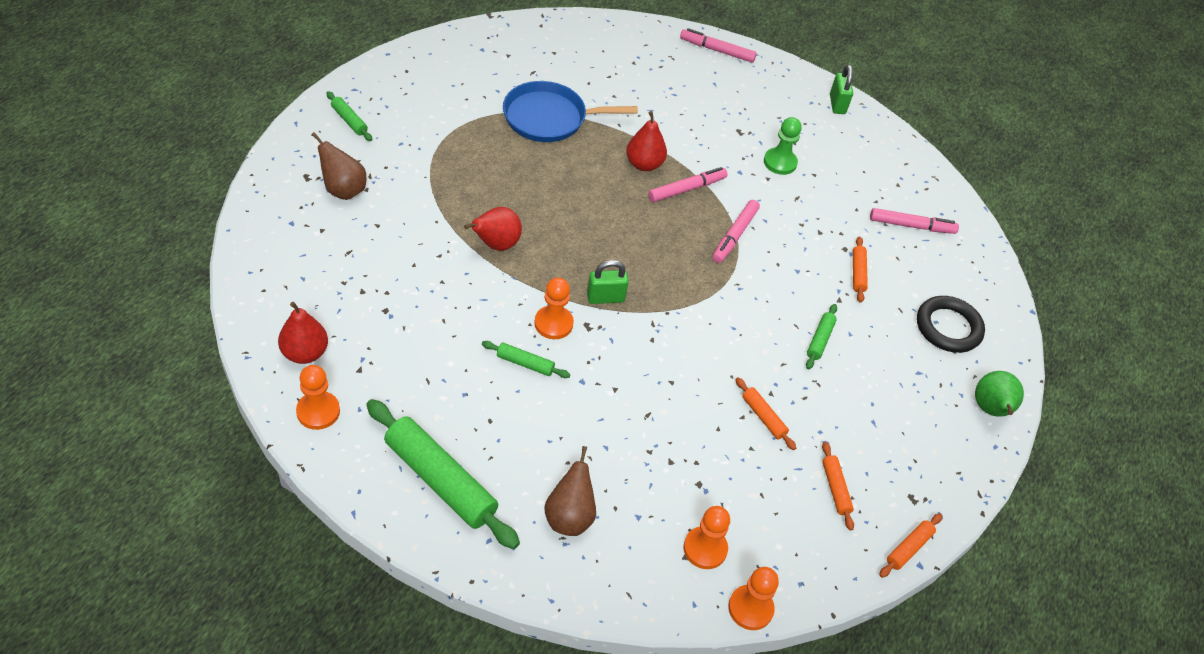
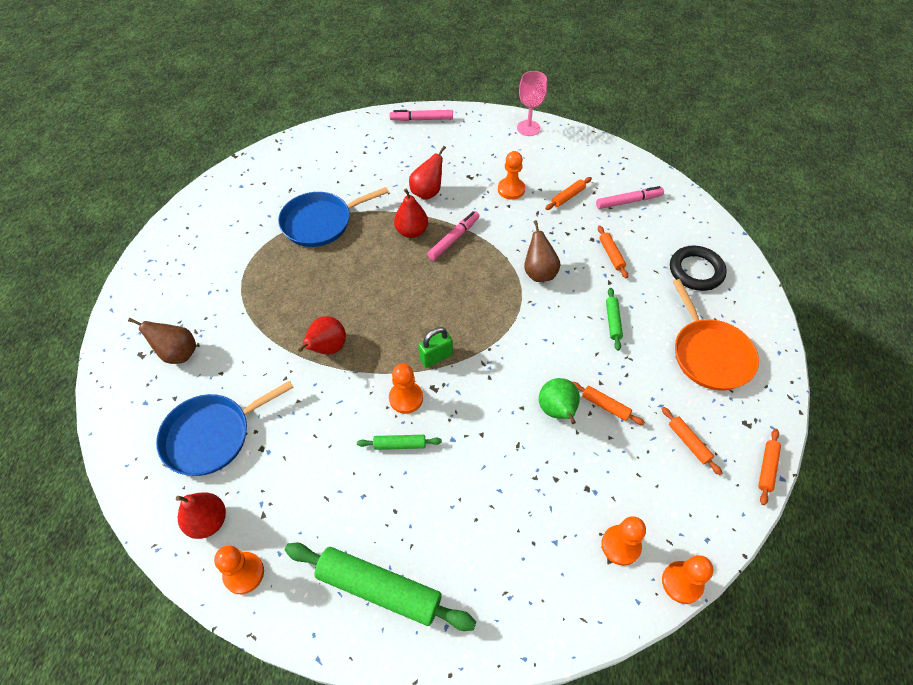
camera: 15 degrees left, 5 degrees up
(343, 279) = (212, 435): none -> blue pan
(349, 120) = (157, 289): green rolling pin -> none
(569, 517) = (501, 570): brown pear -> brown pear (539, 272)
(683, 130) = (427, 192): none -> red pear
(735, 235) = (508, 262): pink marker -> none
(780, 162) = (511, 189): green pawn -> orange pawn
(837, 104) = (528, 128): green padlock -> pink goblet
(842, 194) = (568, 197): none -> orange rolling pin
(912, 415) = (709, 354): none -> orange pan
(990, 410) = (760, 324): green pear -> green pear (557, 411)

